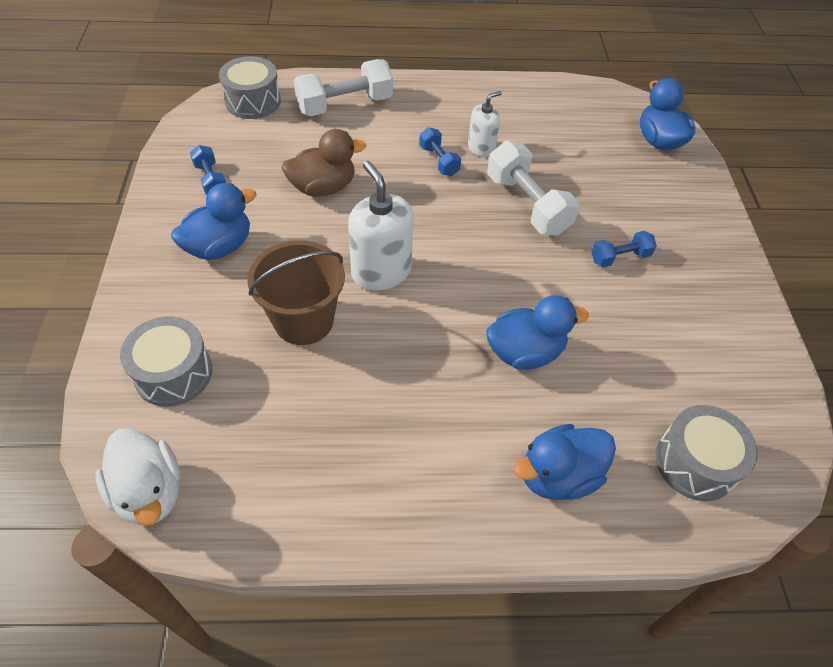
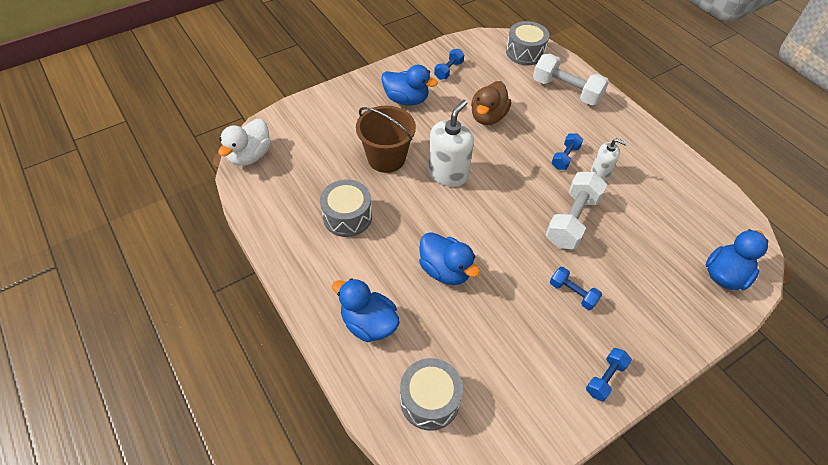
camera: 60 degrees right, 0 degrees up
(173, 373) = (316, 127): grey drum -> grey drum (347, 216)
(323, 187) = (488, 117): brown duck -> brown duck turned 75 degrees clockwise
(731, 291) = (605, 378): none -> blue dumbbell

